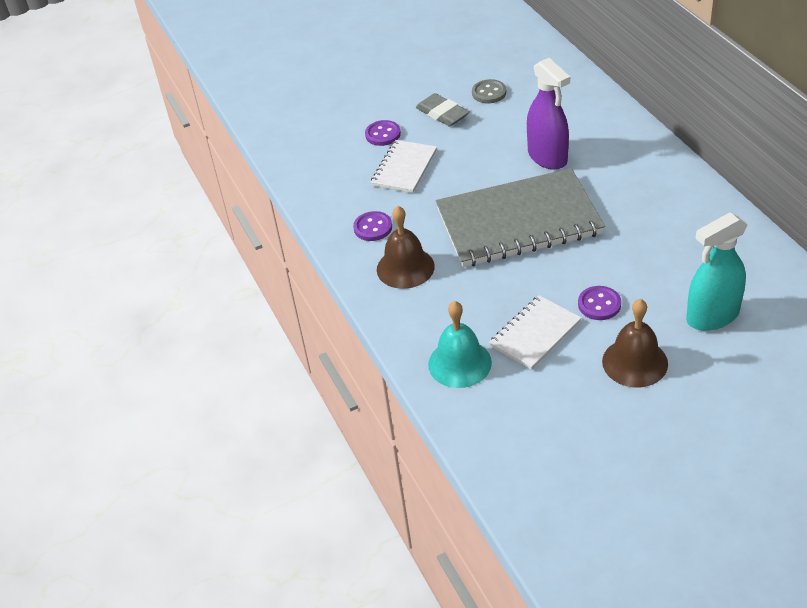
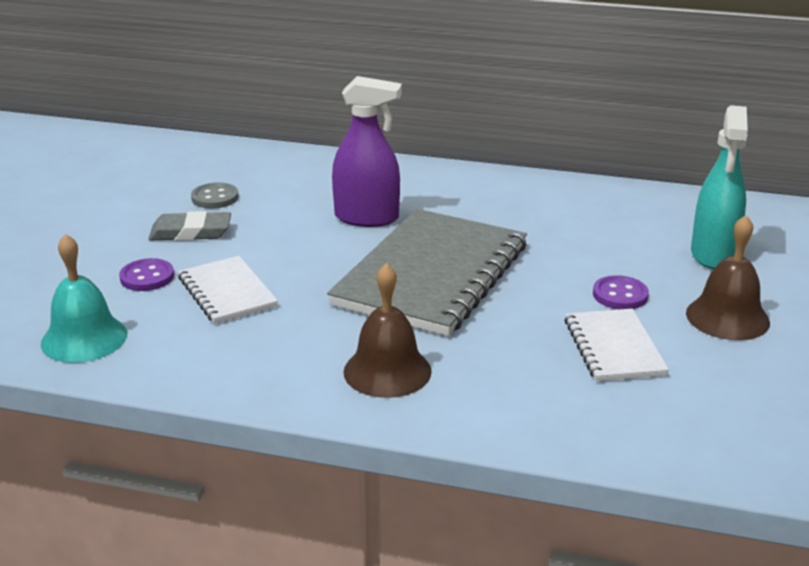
camera: 55 degrees left, 15 degrees down
(373, 227) = (284, 358): purple button -> none
(459, 363) = (596, 414): turquoise bell -> turquoise bell (84, 338)

